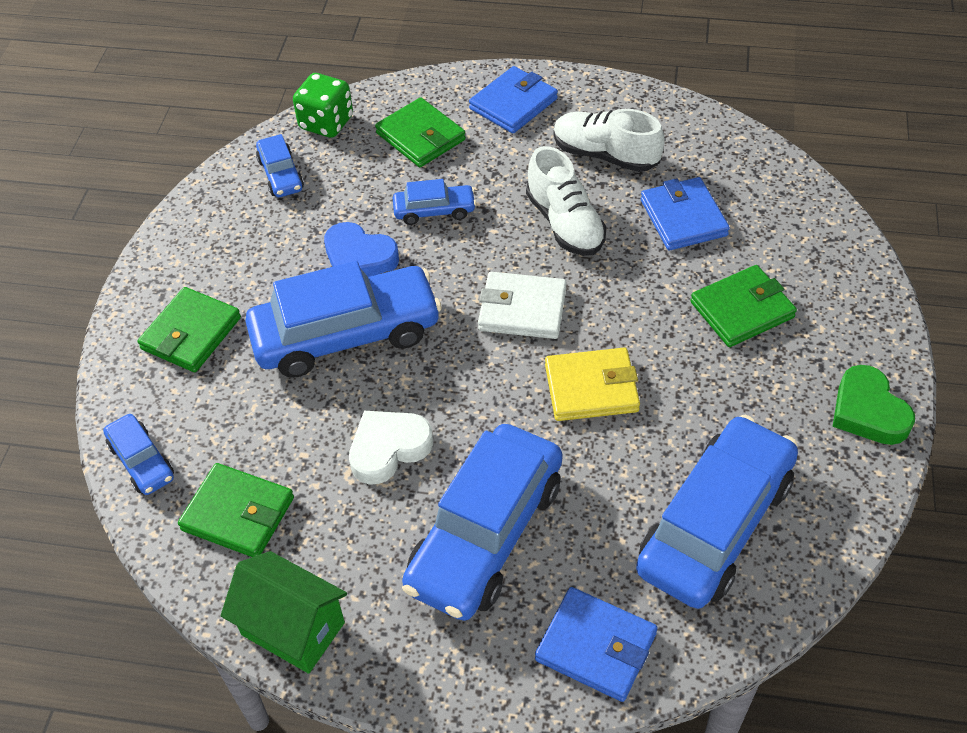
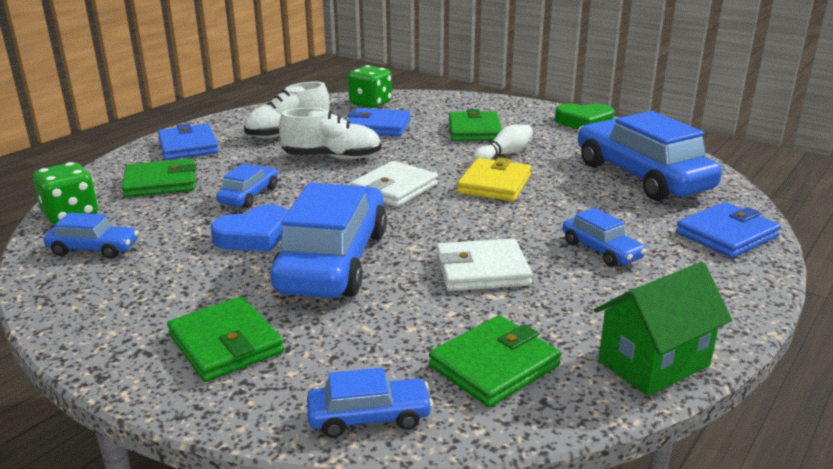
camera: 65 degrees left, 25 degrees down
(388, 449) = (482, 270): white heart -> white wallet
(485, 534) = (601, 250): blue car -> blue car, size x0.47
(686, 366) = (504, 154): none -> white bowling pin
(753, 176) = (370, 103): none -> green dice

